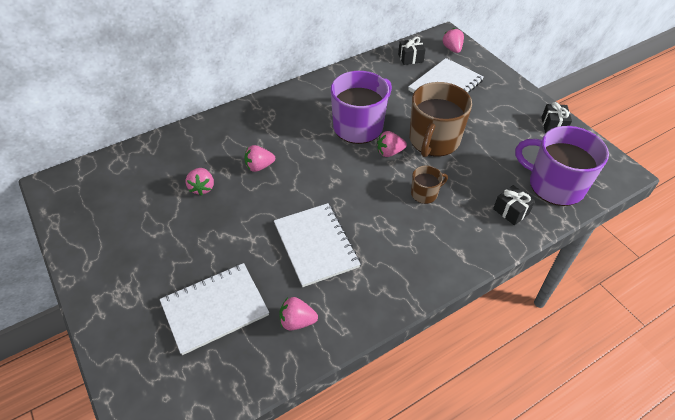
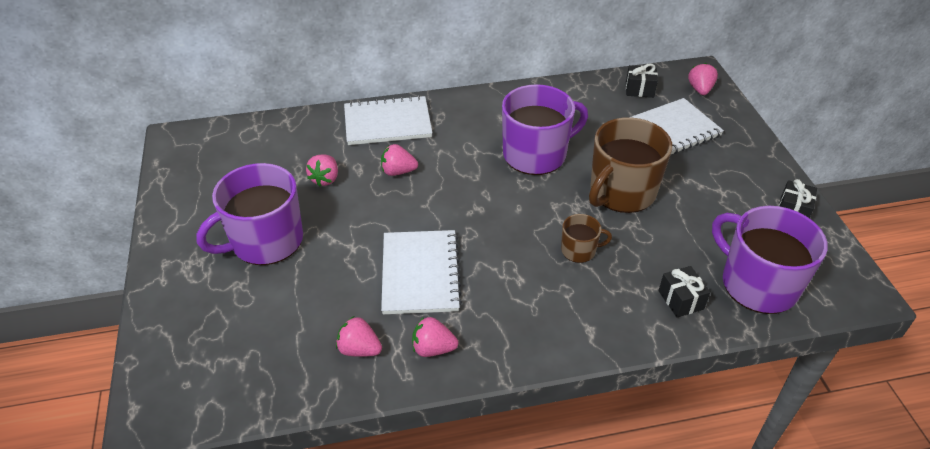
camera: 20 degrees right, 5 degrees down
(176, 254) = (265, 241): none -> purple mug
(215, 309) = (278, 309): white notebook -> white notebook (387, 123)
(389, 152) = (559, 192): pink strawberry -> pink strawberry (433, 348)

